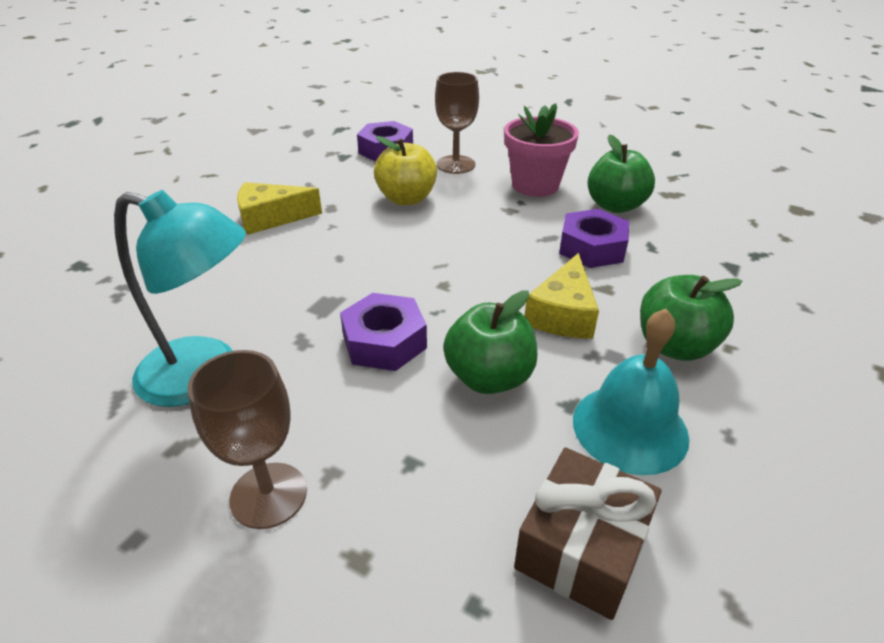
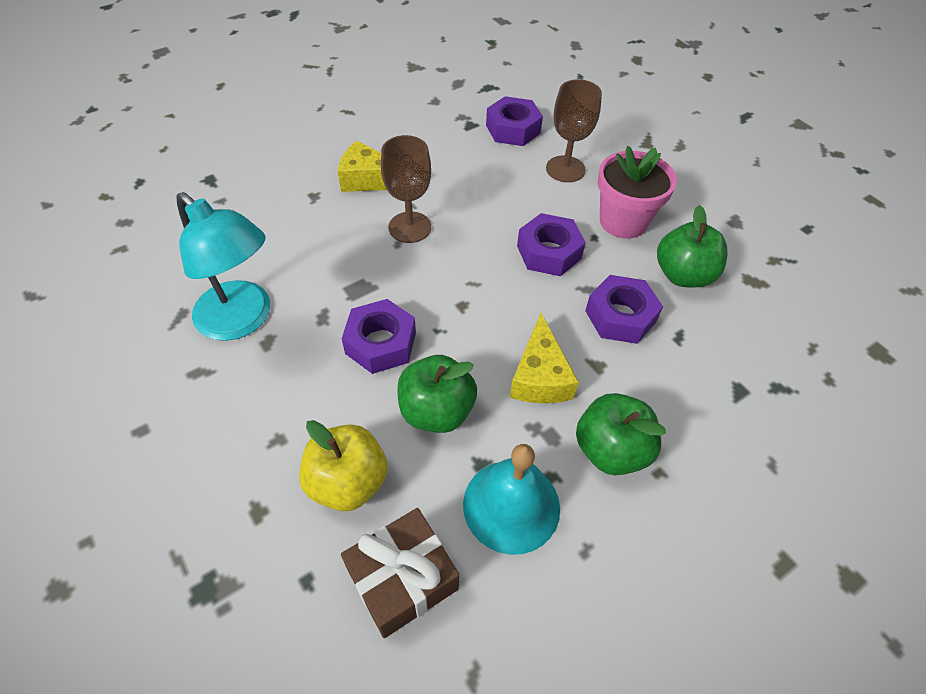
camera: 25 degrees right, 15 degrees up
(268, 495) = (231, 437): brown goblet -> brown goblet (410, 227)
(406, 199) = (493, 197): yellow apple -> yellow apple (348, 482)
(490, 223) = (548, 252): none -> purple nut
(563, 314) = (540, 376): yellow cheese -> yellow cheese turned 45 degrees counterclockwise

